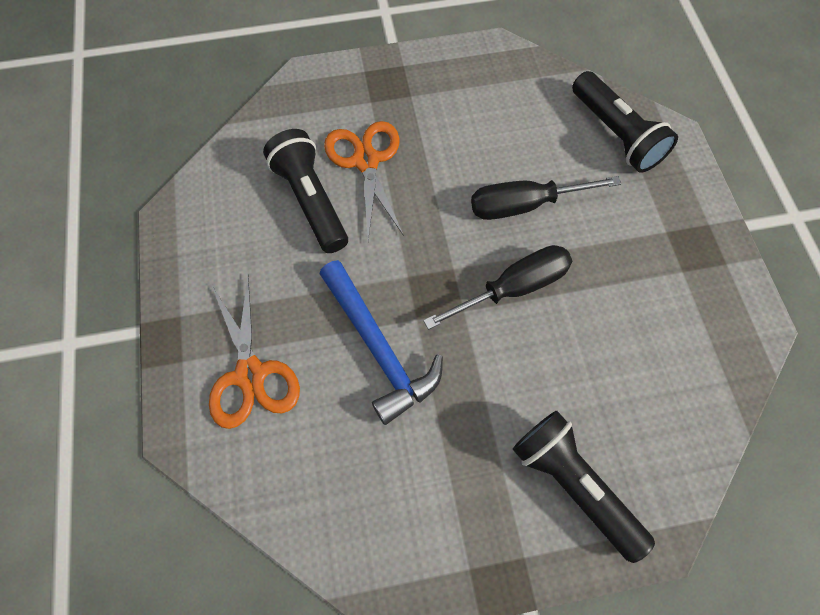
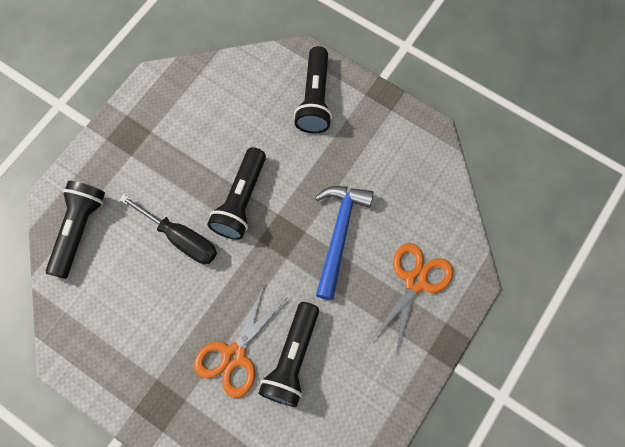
camera: 135 degrees left, 5 degrees up
(512, 288) = (241, 201): black screwdriver -> black flashlight

